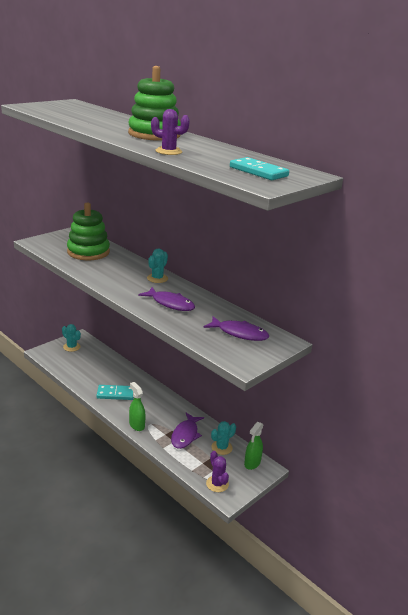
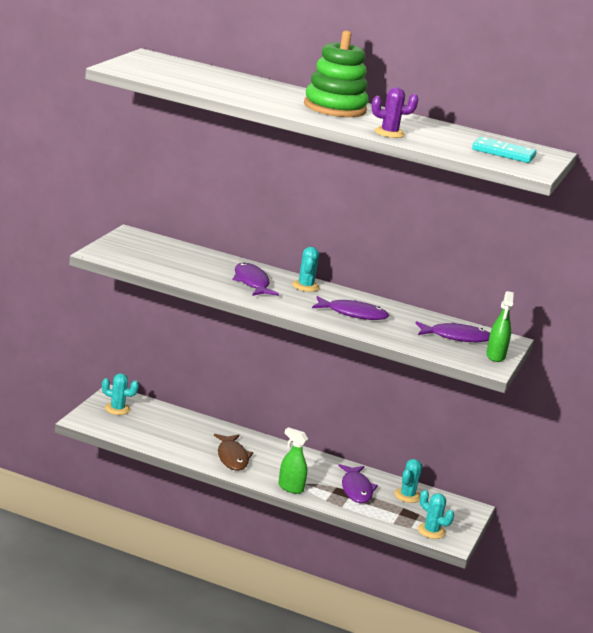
camera: 25 degrees left, 5 degrees down
(88, 252) = (185, 261): green stacking toy -> none
(116, 394) = (232, 457): turquoise domino -> brown fish
(118, 271) = (252, 282): none -> purple fish
(217, 484) = (431, 531): purple cactus -> turquoise cactus
(252, 463) = (452, 505): green spray bottle -> green spray bottle (495, 356)

